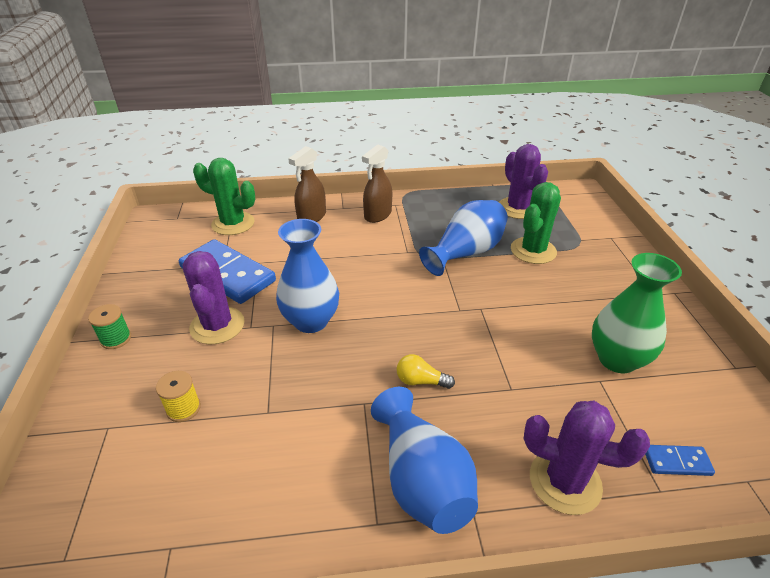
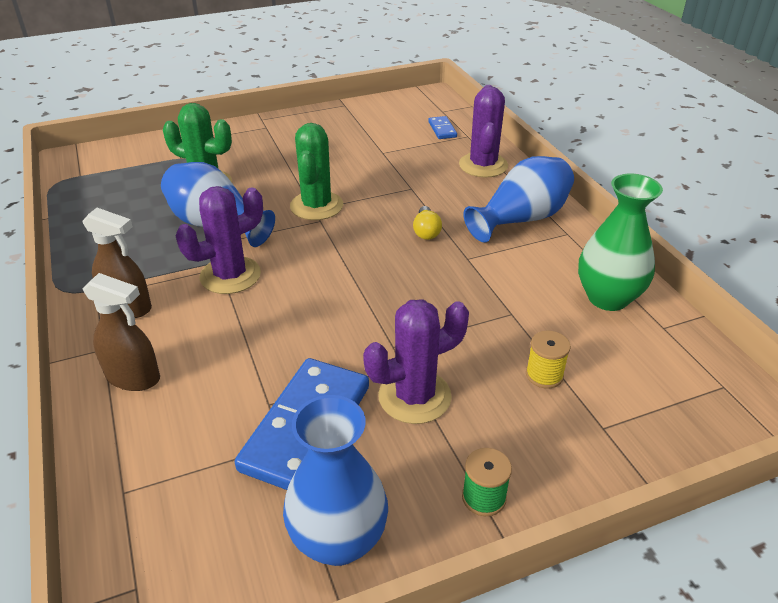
camera: 105 degrees left, 0 degrees up
(233, 224) = (157, 478): green cactus -> green cactus (316, 206)
(311, 321) = (375, 317): blue vase -> blue vase (338, 540)
(518, 208) = (113, 196): purple cactus -> purple cactus (230, 275)
(617, 359) = (356, 145): green vase -> green vase (607, 298)

